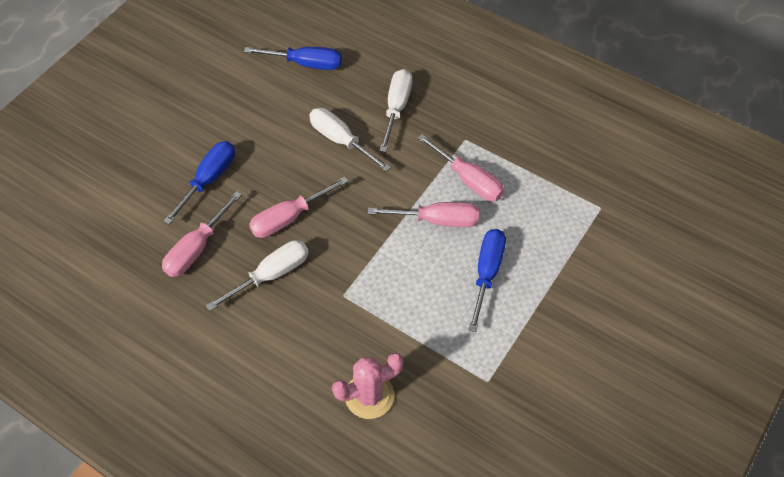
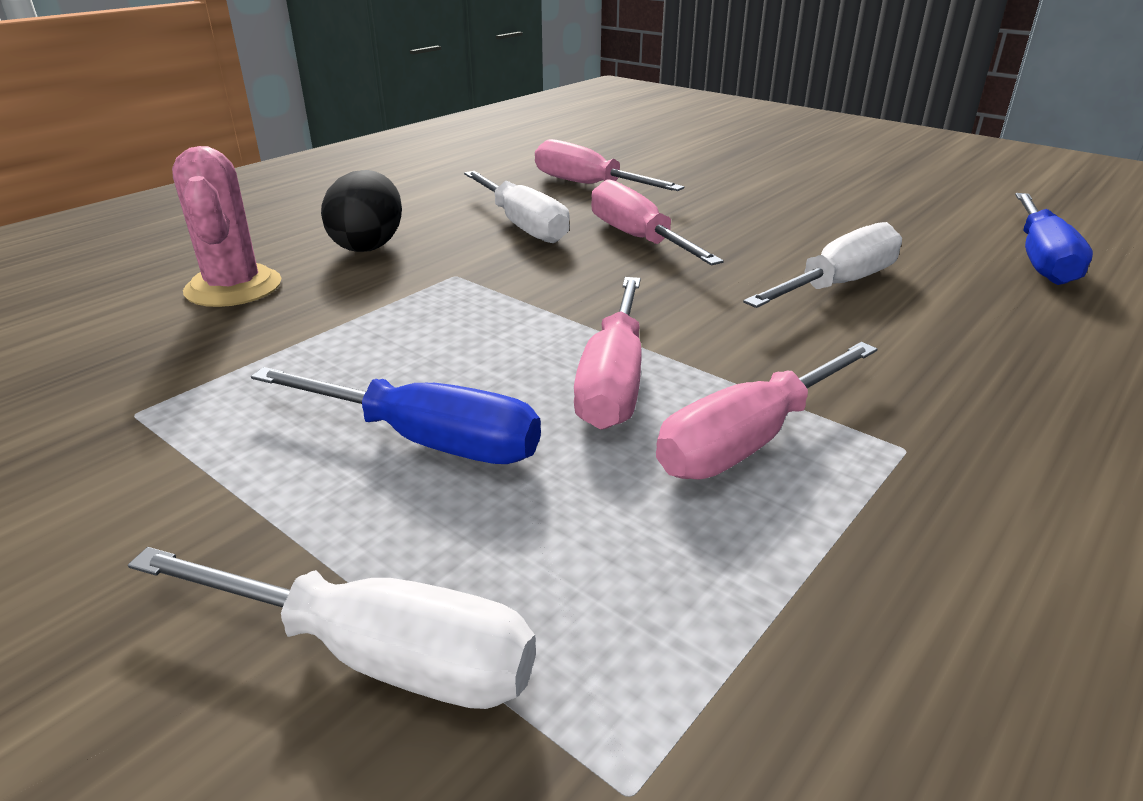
camera: 95 degrees right, 25 degrees down
(209, 180) = (718, 191): blue screwdriver -> none
(307, 347) = (369, 245): none -> black egg
(396, 108) = (970, 350): white screwdriver -> white screwdriver (375, 655)

